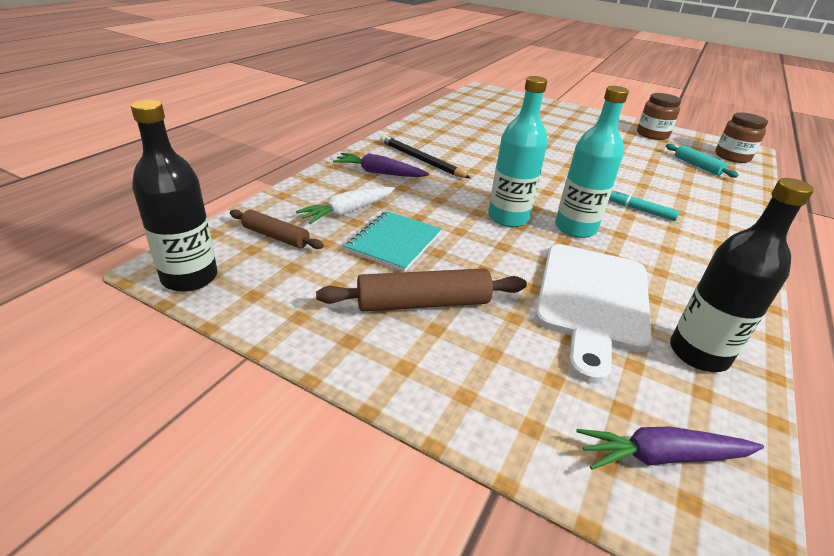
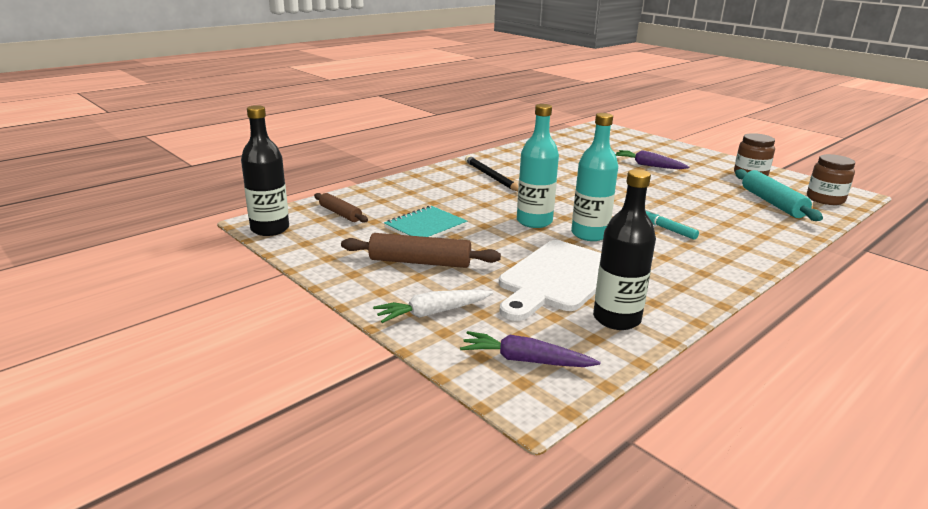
camera: 20 degrees right, 10 degrees down
(348, 211) = (404, 204): white carrot -> white carrot (433, 313)
(379, 173) = (448, 182): purple carrot -> purple carrot (648, 165)
(697, 166) = (772, 203): turquoise rolling pin -> turquoise rolling pin, size x1.59

